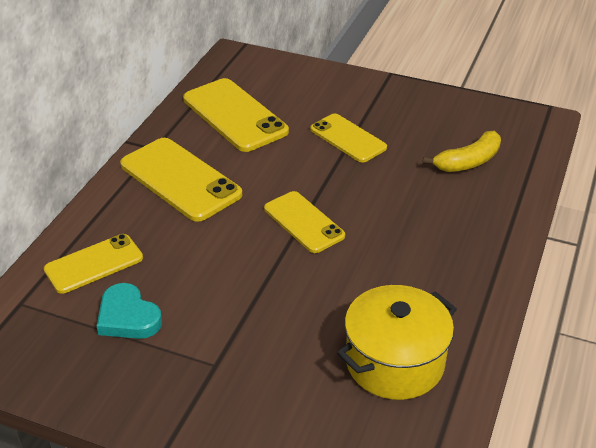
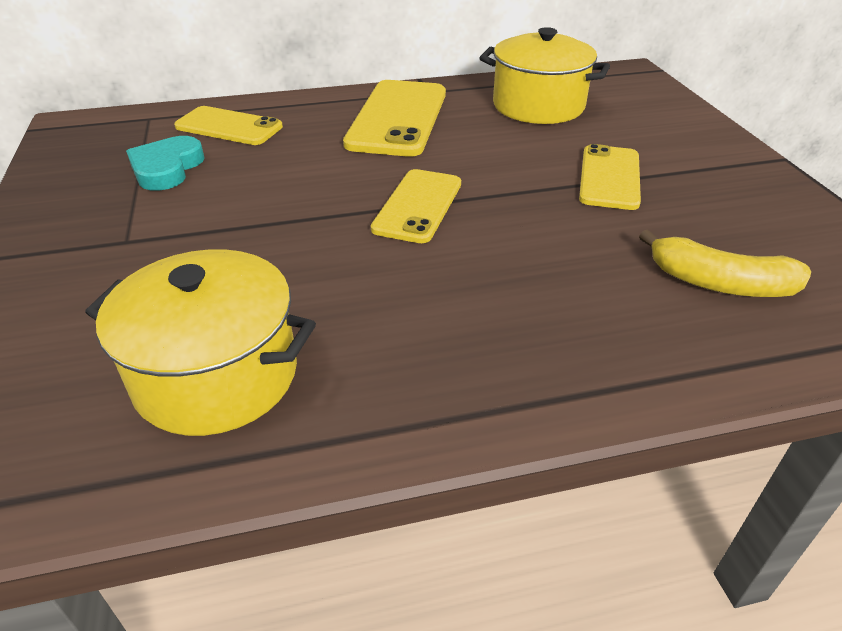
camera: 55 degrees right, 0 degrees up
(235, 115) = (538, 106): yellow phone -> yellow pot

